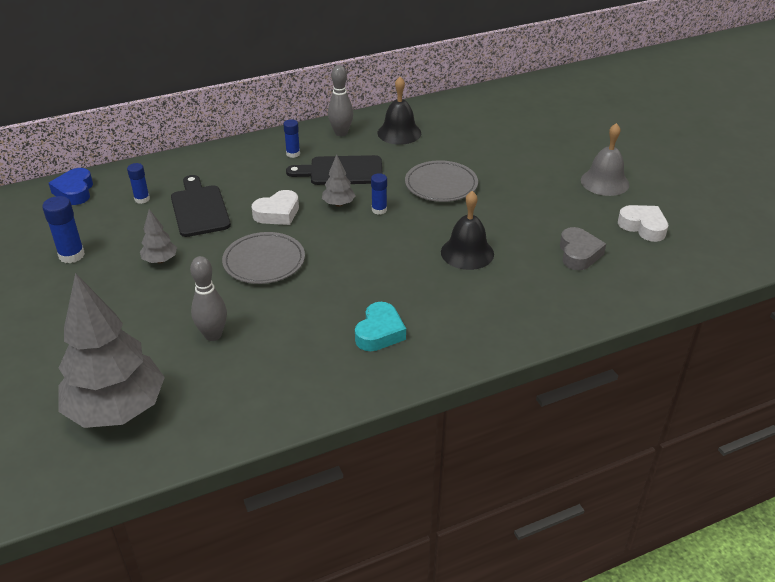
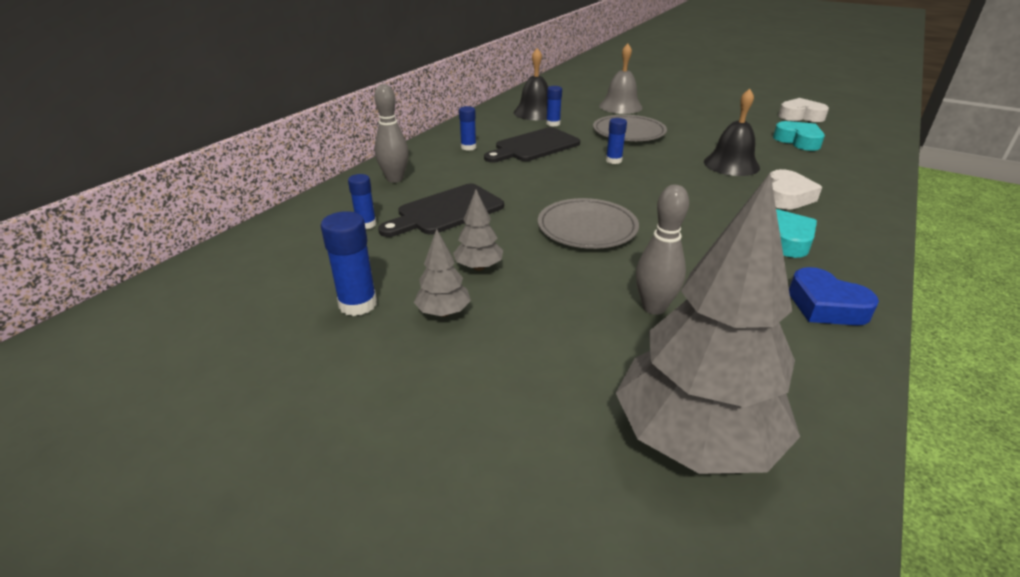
camera: 35 degrees left, 5 degrees down
(75, 191) = (265, 244): blue heart -> blue heart (825, 306)
(199, 209) = (446, 211): black cutting board -> black cutting board turned 75 degrees counterclockwise
(277, 213) = (531, 190): white heart -> white heart (786, 196)
(338, 204) = (573, 167): grey tree -> grey tree (443, 312)
(341, 133) = (487, 124): grey bowling pin -> grey bowling pin (395, 179)
(394, 151) = (553, 124): none -> blue glue stick
(578, 254) = (798, 141): grey heart -> turquoise heart
(604, 182) = (729, 101): grey bell -> grey bell (620, 106)

